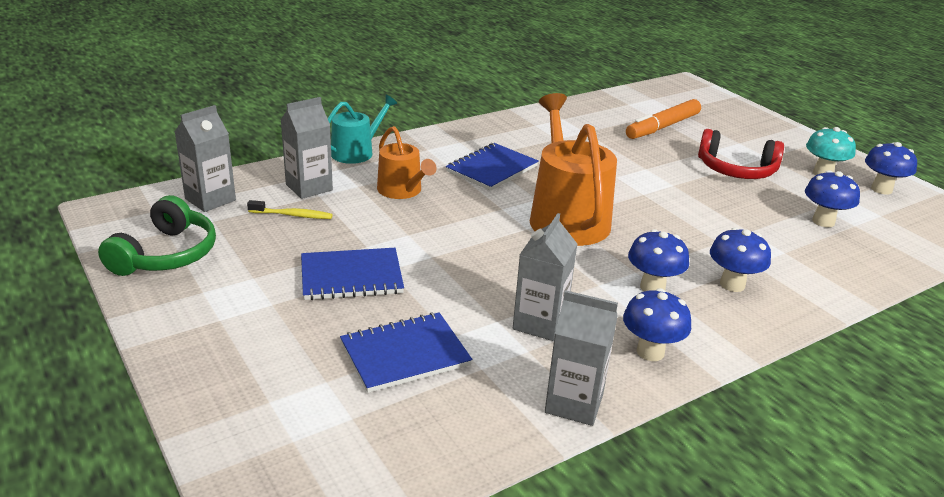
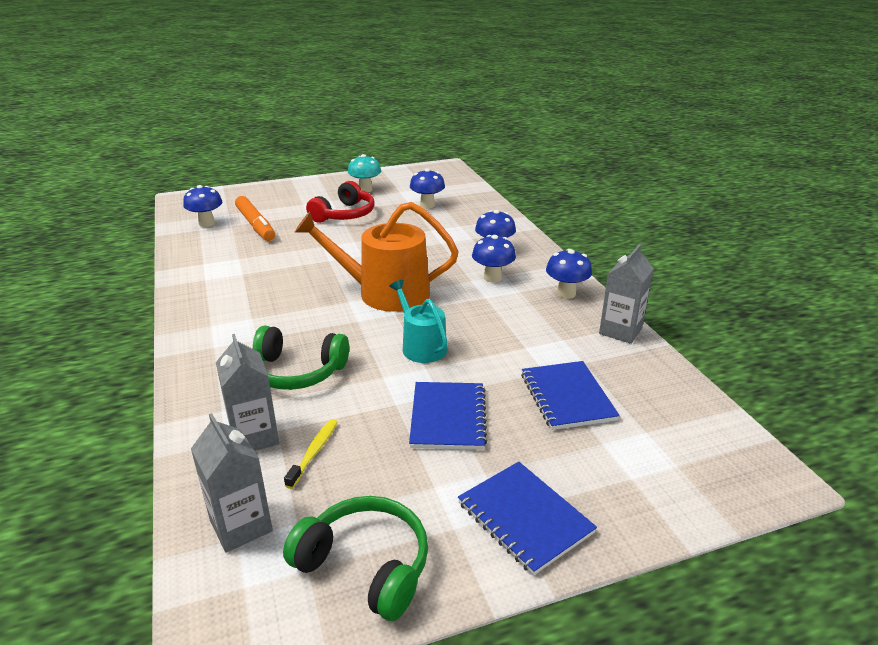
camera: 75 degrees left, 0 degrees up
(356, 152) = (188, 395): turquoise watering can -> turquoise watering can (421, 346)
(402, 191) = (297, 371): orange watering can -> green headphones
(492, 169) = (281, 315): blue notebook -> blue notebook (524, 518)
(539, 323) = (531, 329): grey carton -> none
(881, 189) = (395, 179): blue mushroom -> blue mushroom (207, 223)

